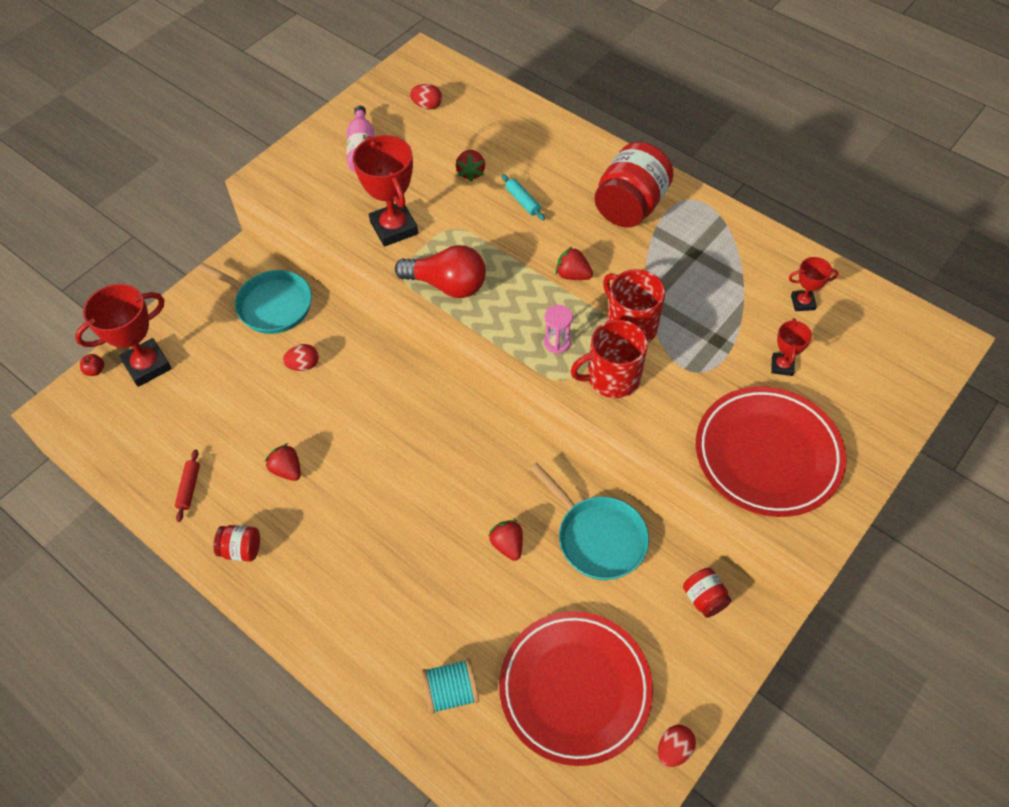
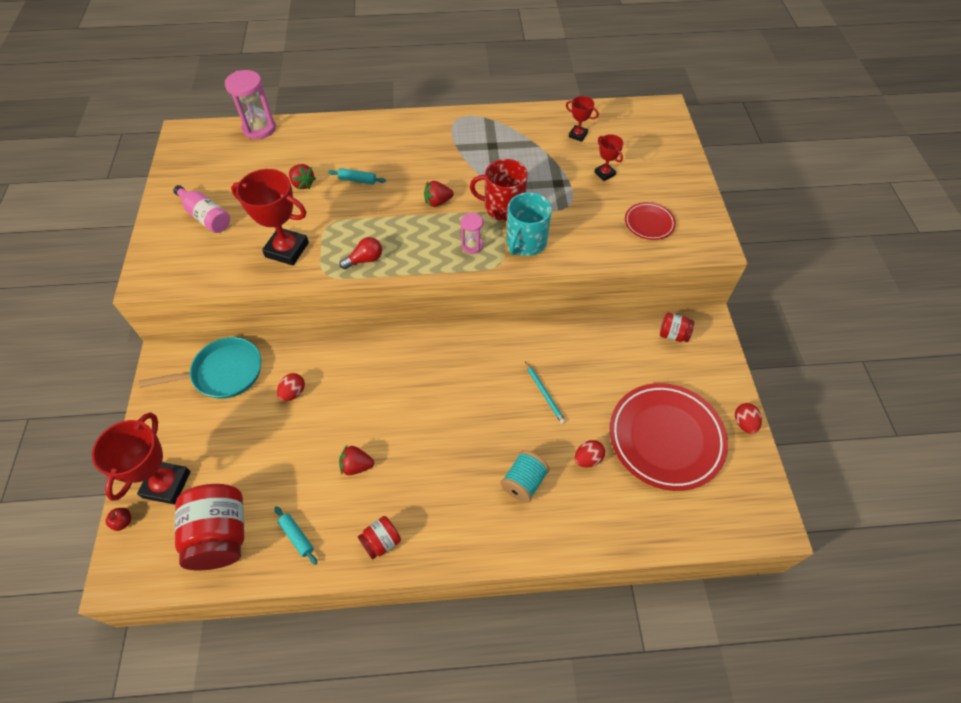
camera: 45 degrees left, 0 degrees up
(189, 488) = (297, 536): red rolling pin -> turquoise rolling pin
(427, 106) = (223, 162): red egg -> red egg (587, 459)
(447, 285) = (365, 260): red light bulb -> red light bulb, size x0.57
(451, 692) = (606, 502): turquoise spool -> turquoise spool (524, 482)
(490, 91) = (259, 128): none -> pink hourglass
(507, 545) = (544, 394): red strawberry -> turquoise pencil
(597, 537) = (587, 348): turquoise pan -> none
(612, 378) = (525, 242): red mug -> turquoise mug
(630, 206) = (428, 143): red jar -> red jar (221, 535)
(767, 455) = (649, 223): red plate -> red plate, size x0.48
(802, 302) = (578, 135): red trophy -> red trophy turned 75 degrees clockwise

